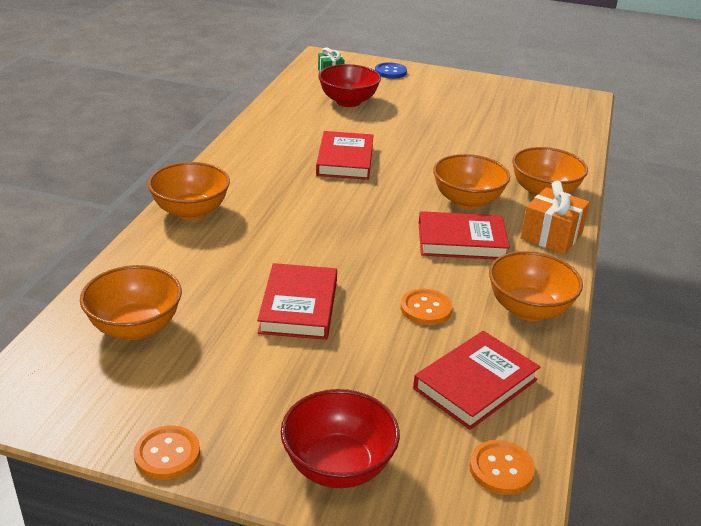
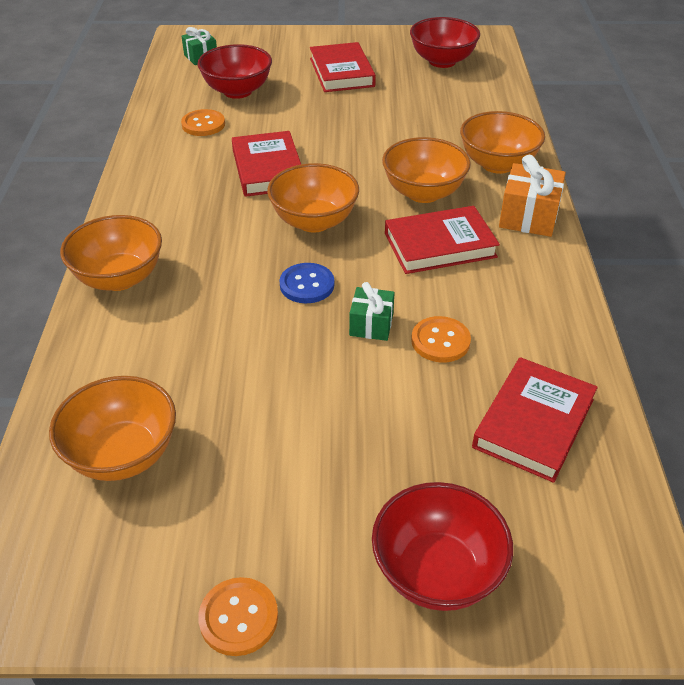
camera: 15 degrees left, 10 degrees up
(299, 306) = (301, 375): red book -> red book (341, 72)
(373, 285) = (371, 325): none -> green gift
(390, 72) = (267, 43): blue button -> blue button (307, 285)
(501, 469) = (606, 522): orange button -> orange button (203, 124)
(528, 309) = (546, 314): orange bowl -> orange bowl (314, 221)
(534, 109) = (442, 61): none -> red bowl

